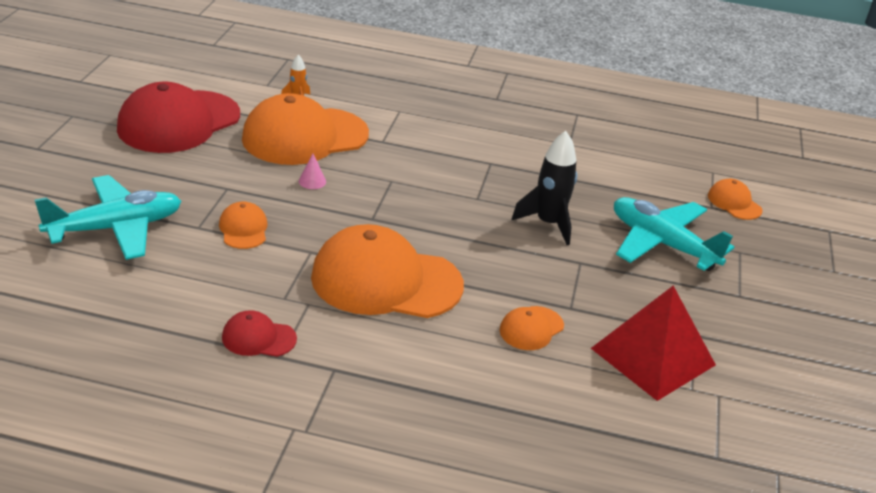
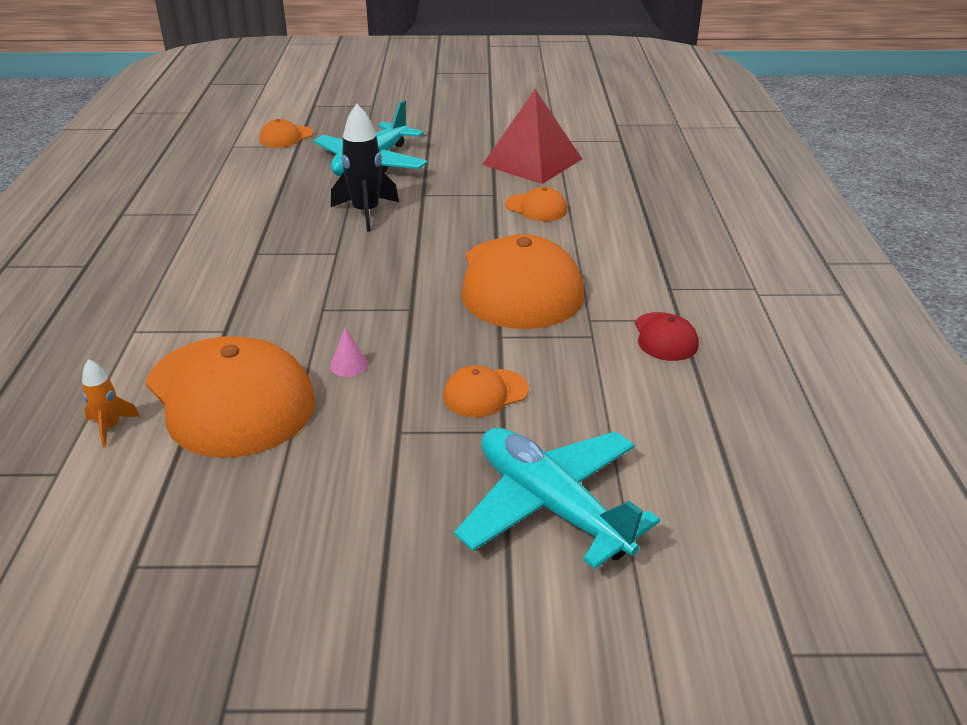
camera: 100 degrees left, 0 degrees up
(179, 122) = (216, 541): red cap -> none

